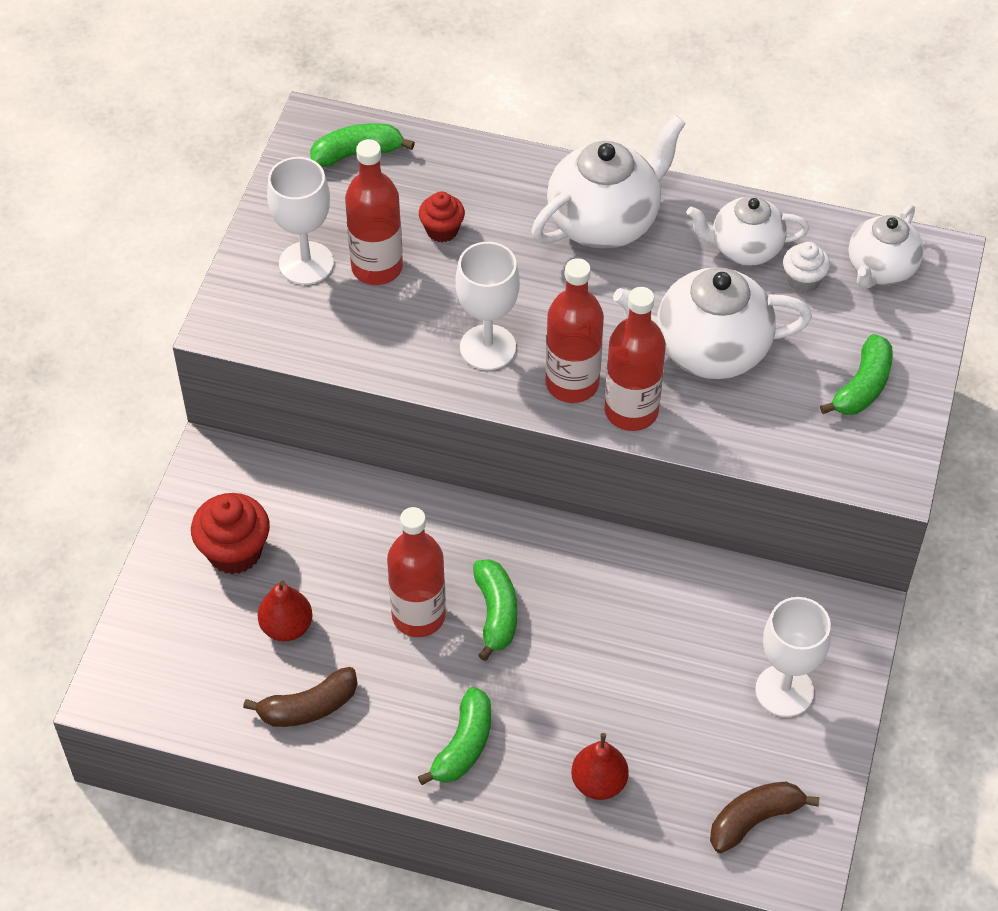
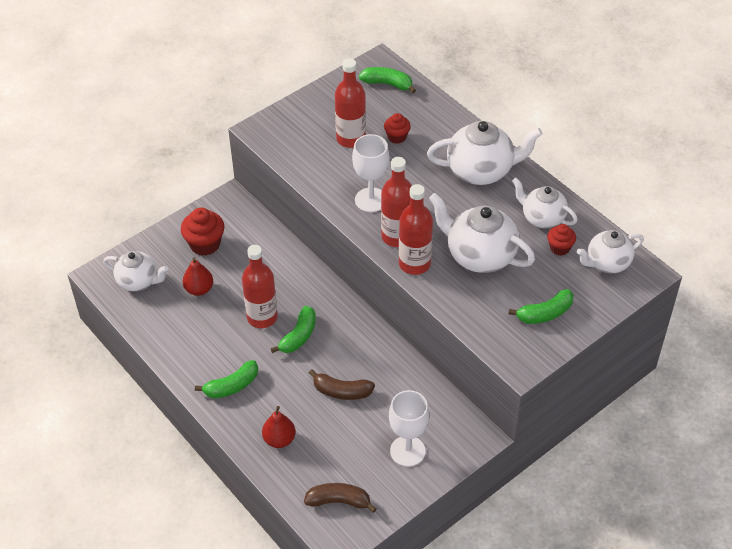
camera: 35 degrees right, 5 degrees down
(181, 668) = (139, 281): none -> white teapot
(306, 263) = (319, 121): white goblet -> none
(309, 707) = (178, 329): brown banana -> brown banana (342, 391)
(803, 280) = (559, 248): white cupcake -> red cupcake

